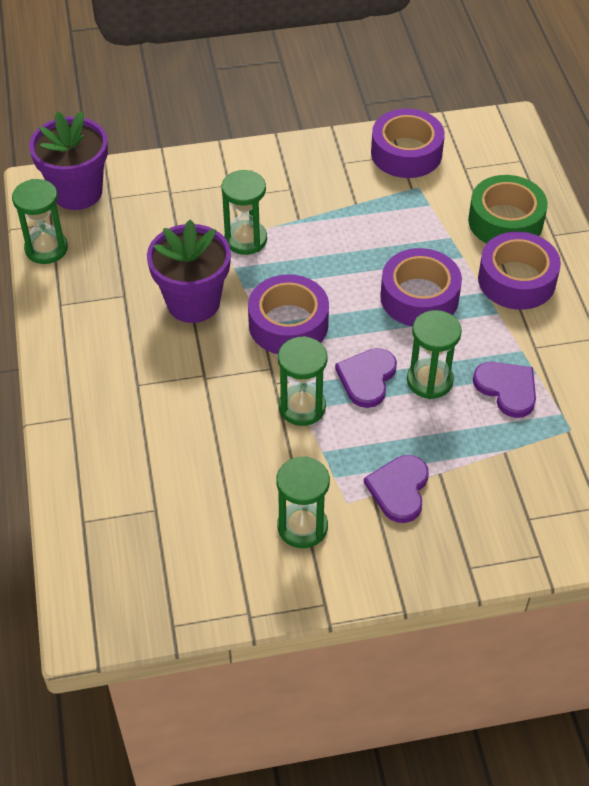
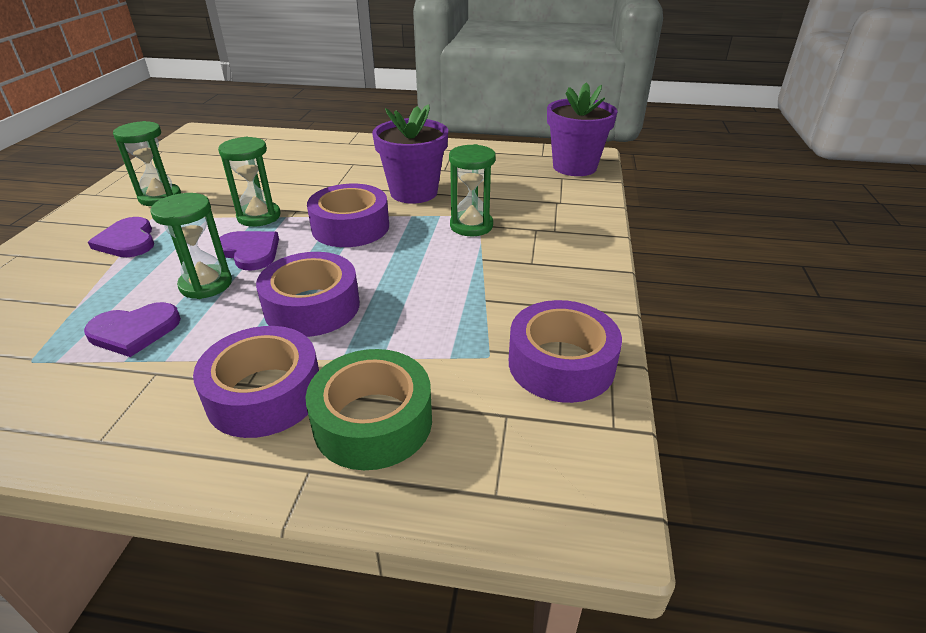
camera: 110 degrees right, 15 degrees down
(46, 249) = (514, 151): green hourglass -> none
(399, 489) = (127, 241): purple heart -> purple heart turned 150 degrees counterclockwise

